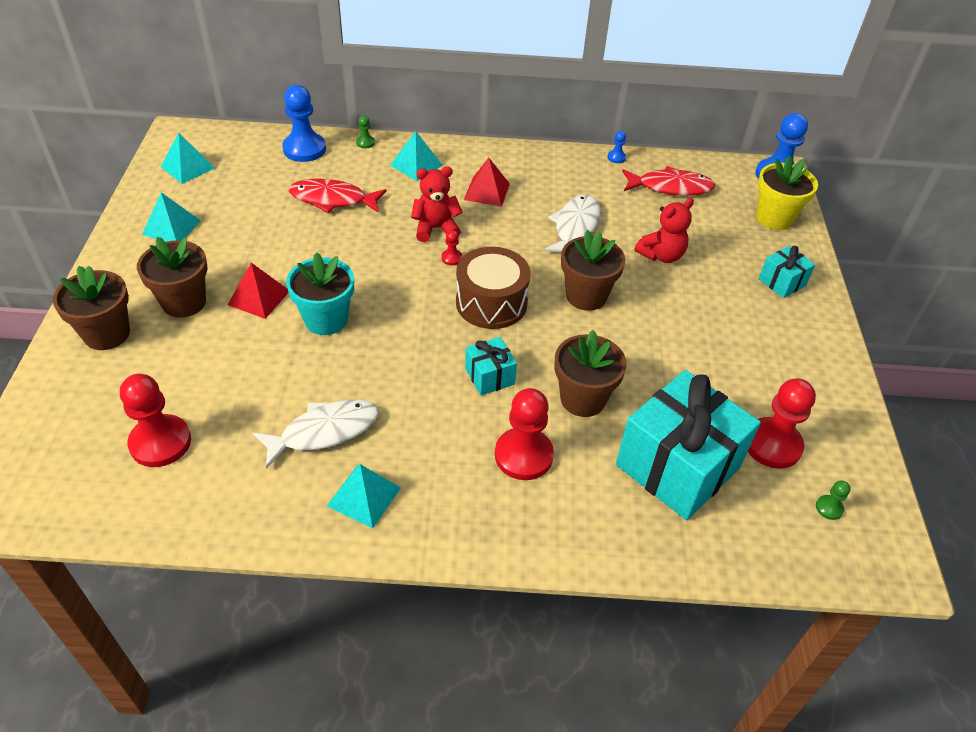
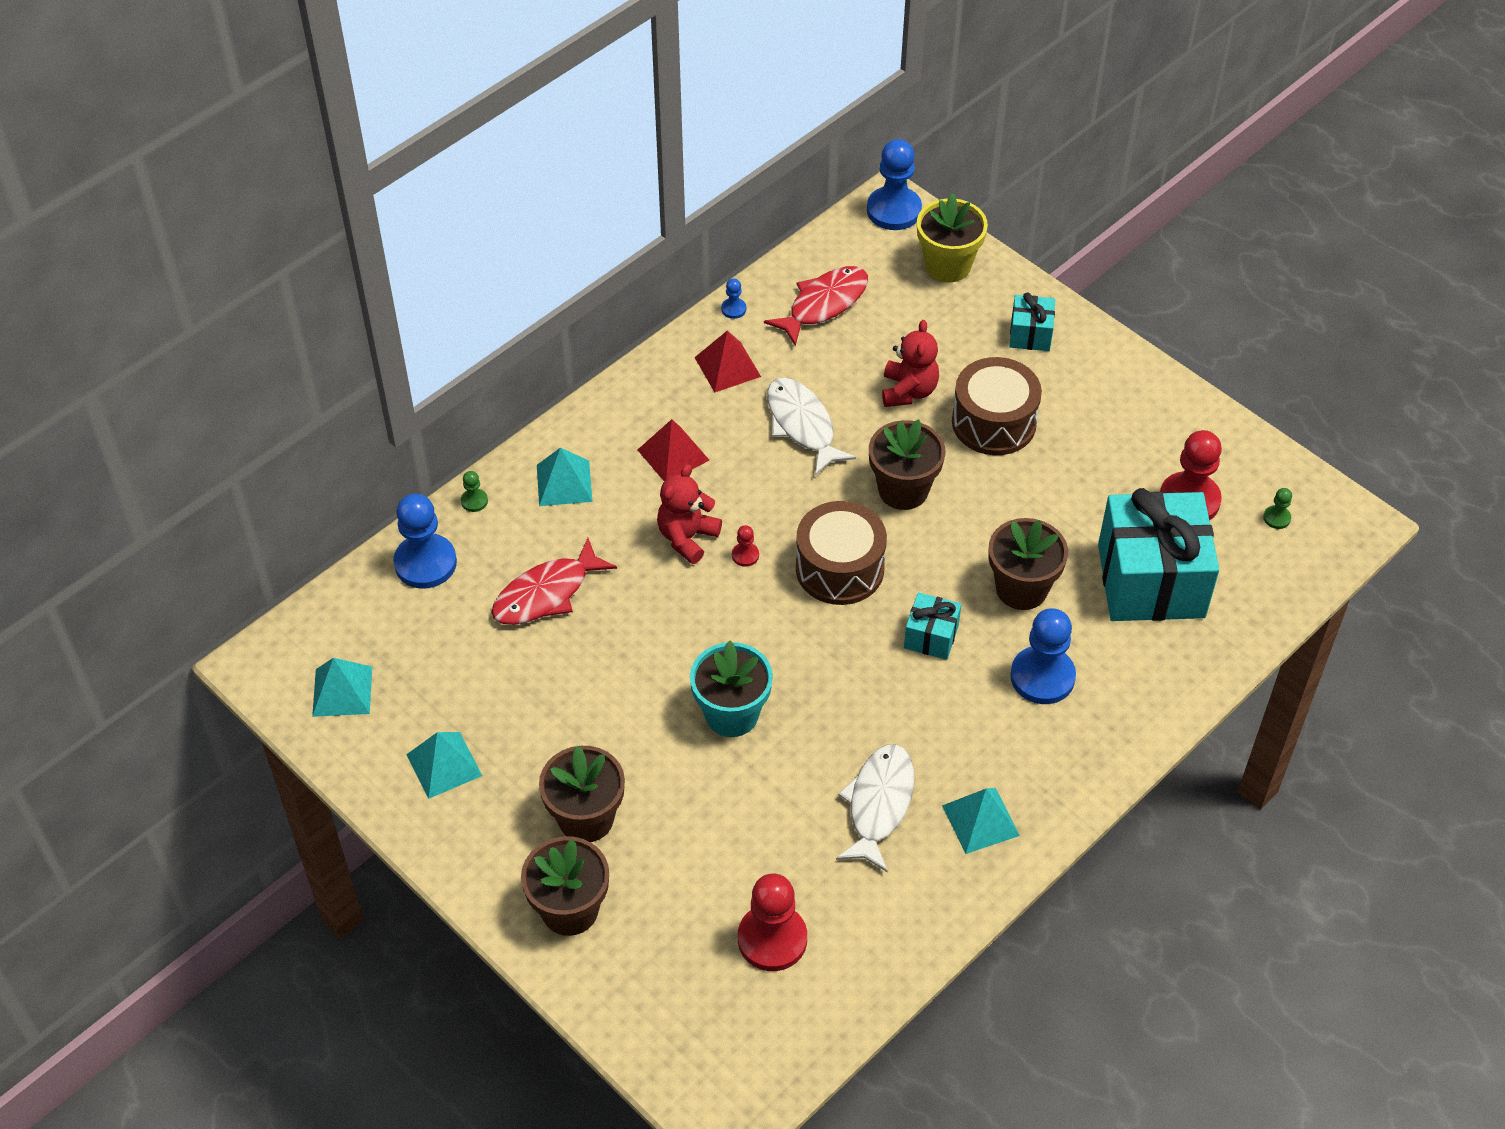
camera: 45 degrees left, 5 degrees up
(258, 297) = (642, 750): red pyramid -> red pyramid (727, 367)
(523, 455) = (1042, 677): red pawn -> blue pawn
(693, 306) = (993, 422): none -> brown drum

